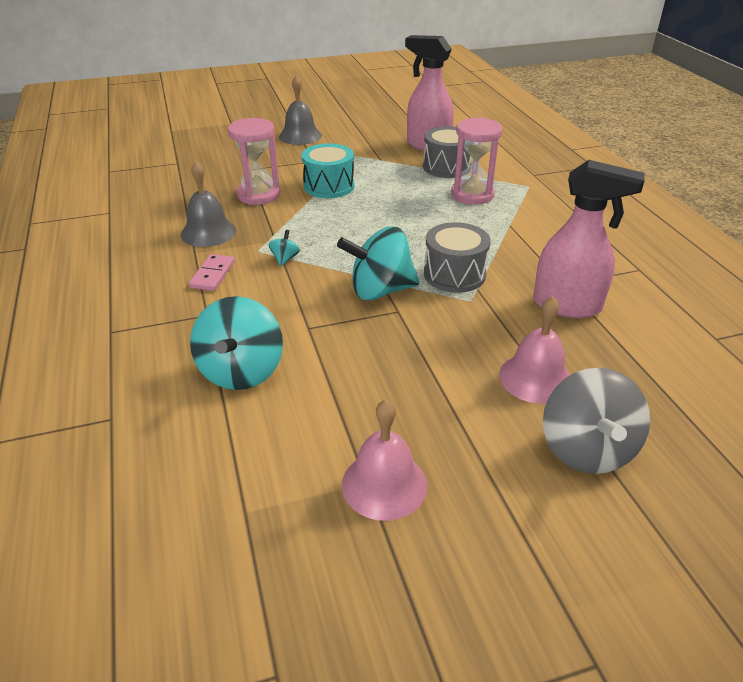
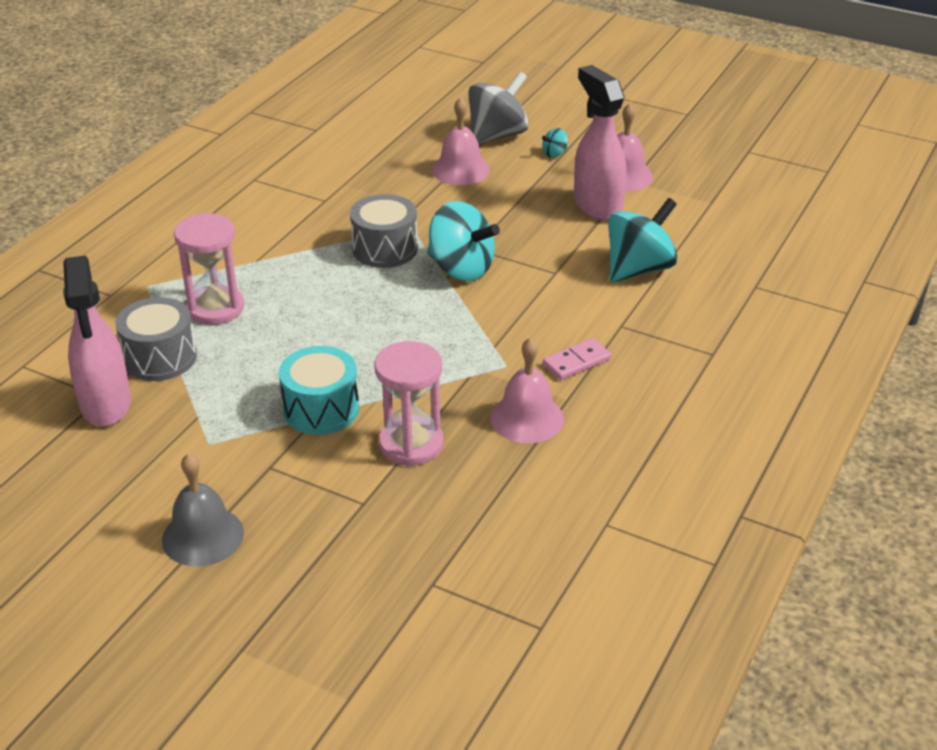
camera: 135 degrees left, 0 degrees up
(208, 232) = (527, 418): grey bell -> pink bell
(285, 259) = (494, 341): turquoise spinning top -> turquoise spinning top (554, 153)
(567, 306) = (356, 188): pink spray bottle -> pink spray bottle (597, 206)

